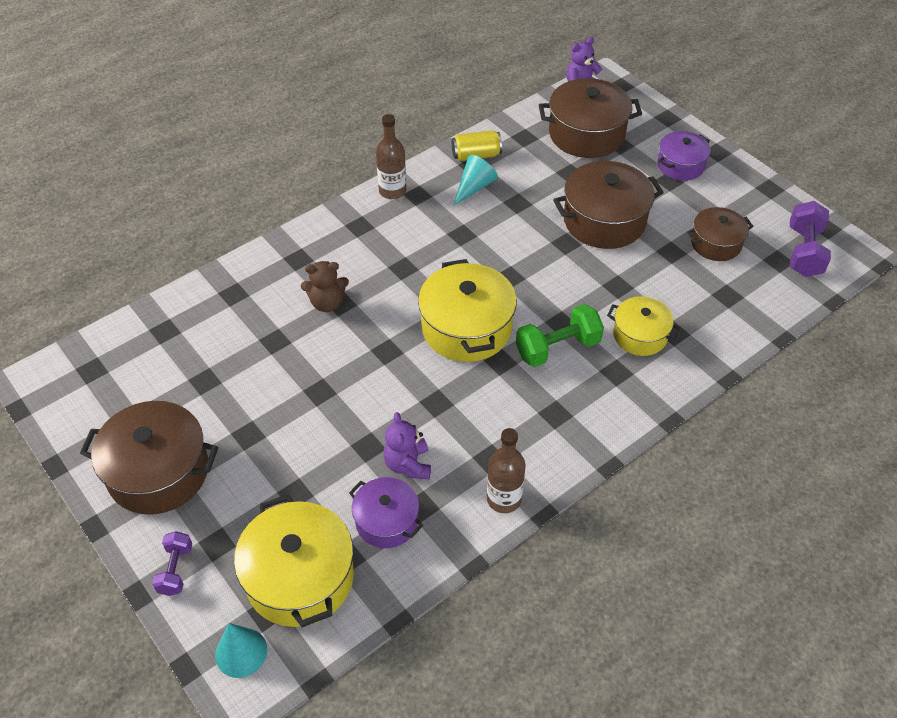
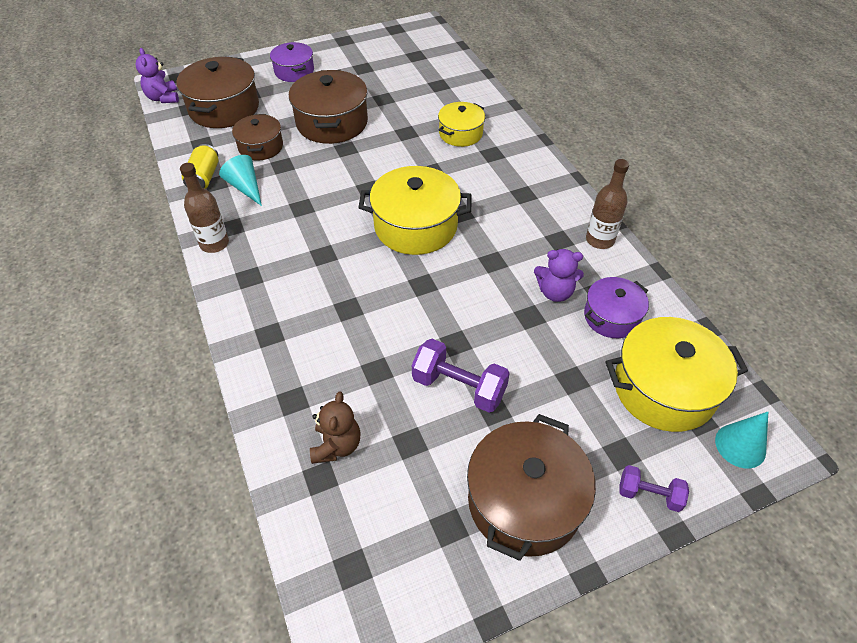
camera: 75 degrees left, 0 degrees up
(327, 303) = (343, 319): brown teddy bear -> brown teddy bear (336, 445)
(557, 348) = (458, 178): green dumbbell -> none
(716, 243) = (386, 77): brown pot -> brown pot (260, 147)
(804, 252) = (413, 43): purple dumbbell -> purple dumbbell (459, 387)

